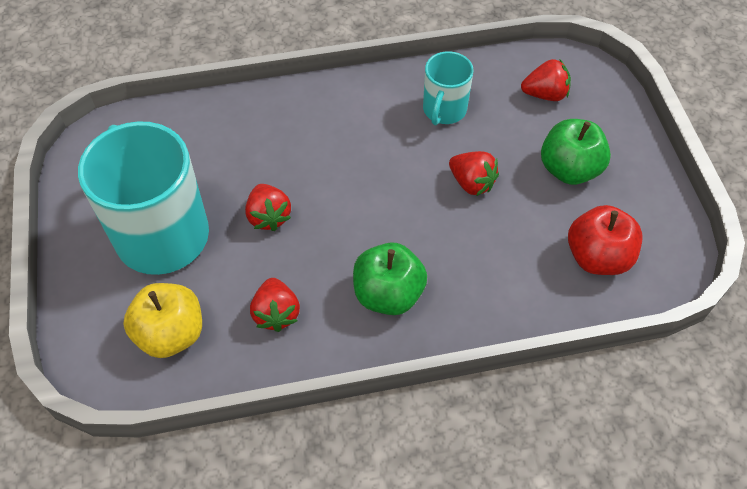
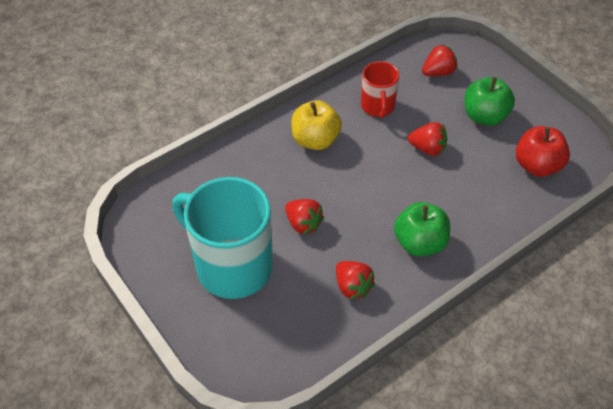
camera: 25 degrees left, 5 degrees down
(171, 334) = (287, 331): yellow apple -> yellow apple (315, 140)
(444, 110) = (378, 107): turquoise mug -> red mug

